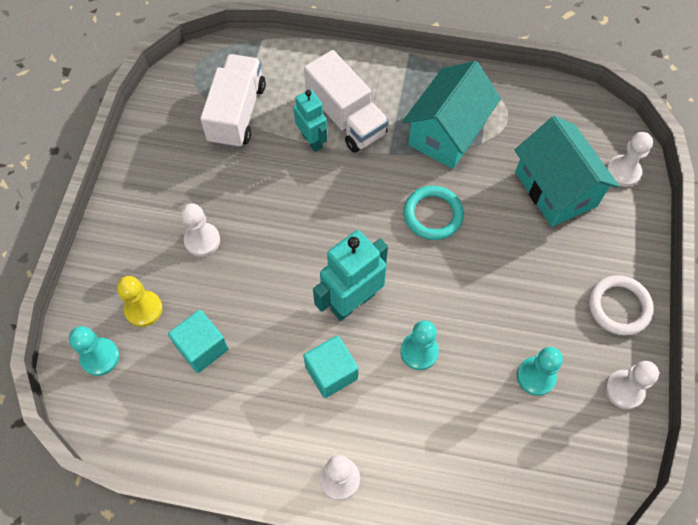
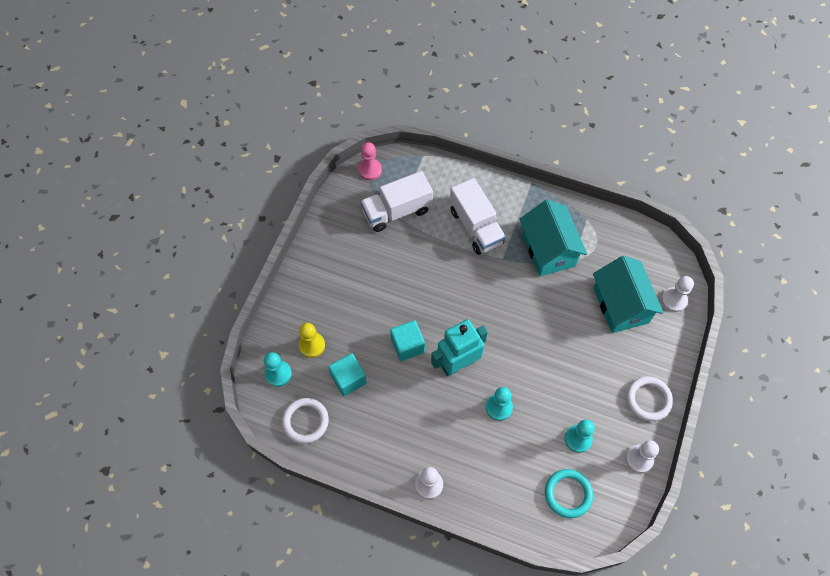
camera: 10 degrees right, 0 degrees up
(148, 418) = (305, 421): none -> white ring
(193, 67) = (370, 170): none -> pink pawn
(202, 240) = (359, 302): white pawn -> none
(237, 114) = (397, 211): white truck -> white truck turned 135 degrees counterclockwise
(312, 140) = (448, 240): turquoise robot -> none
(331, 372) = (435, 411): turquoise cube -> turquoise cube (407, 345)
(433, 215) = (526, 310): turquoise ring -> turquoise ring (568, 494)
(447, 133) = (548, 250): turquoise house -> turquoise house turned 60 degrees counterclockwise

